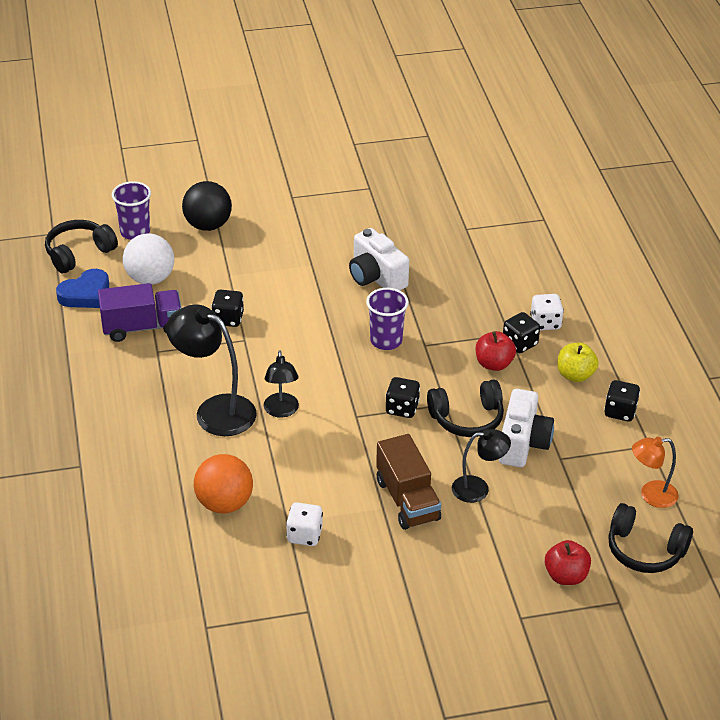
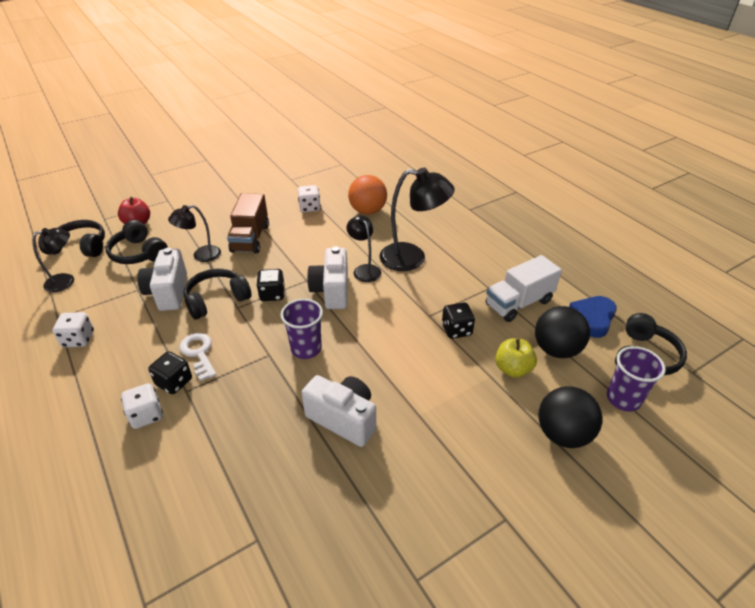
camera: 160 degrees right, 0 degrees up
(142, 327) = (518, 303): purple truck -> white truck
(150, 278) = (556, 349): white ball -> black ball
(333, 394) = (331, 291): none -> white camera
(407, 500) = (250, 238): brown truck -> brown truck turned 135 degrees counterclockwise
(494, 364) = (199, 353): red apple -> white key
(561, 516) = (139, 253): none -> black headphones
(575, 375) = (118, 363): yellow apple -> yellow apple (512, 369)
(620, 411) = (78, 339): black dice -> white dice
(651, 495) = (66, 281): orange lamp -> black lamp

